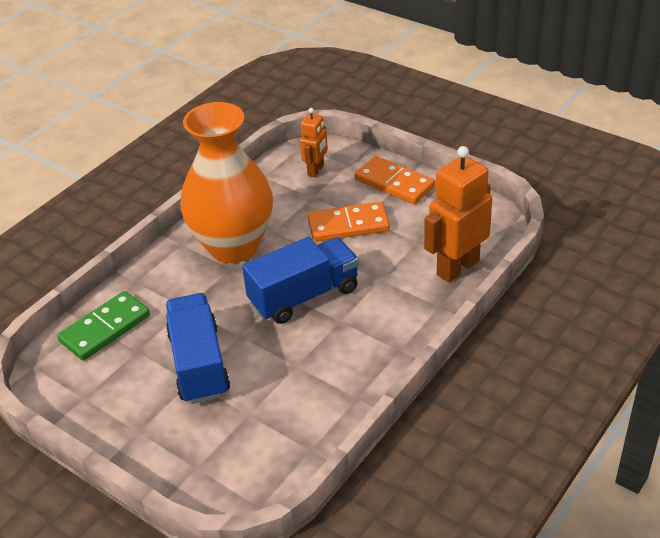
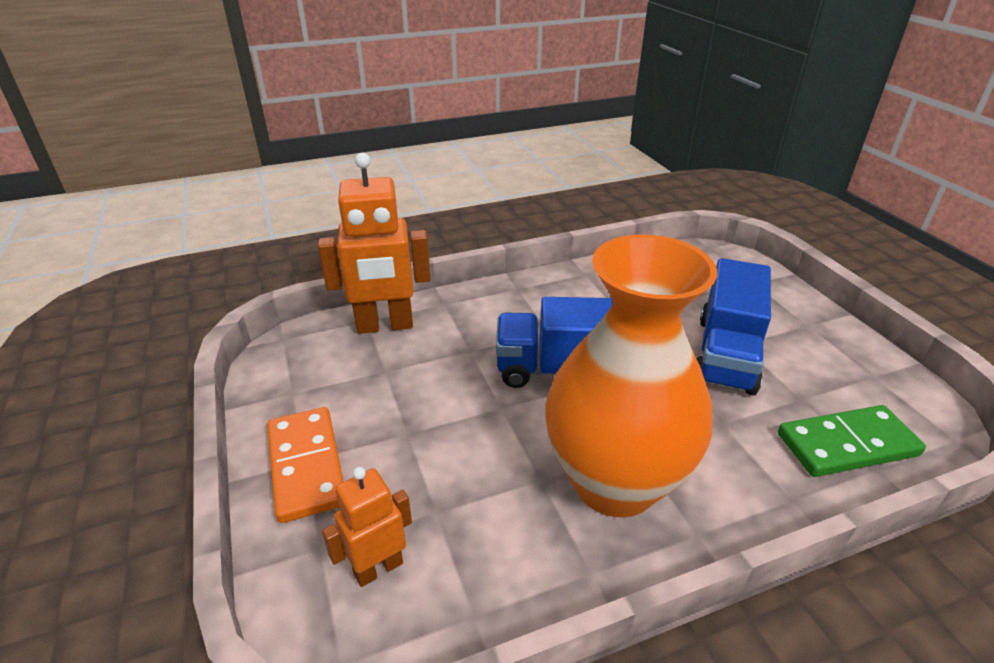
camera: 150 degrees left, 5 degrees down
(348, 225) = (435, 432): orange domino -> none

